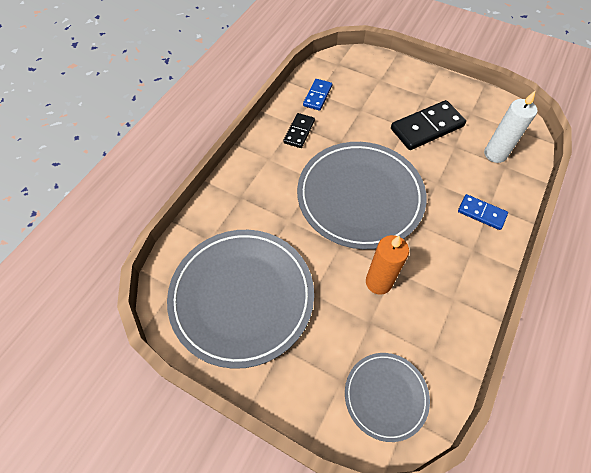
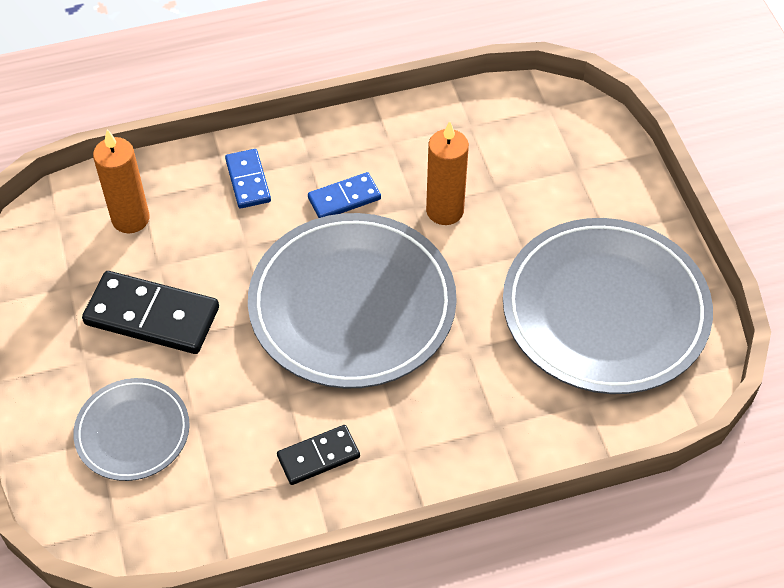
camera: 135 degrees left, 5 degrees down
(317, 96) = (221, 494): blue domino -> blue domino (344, 198)
(385, 396) = (549, 132): grey plate -> grey plate (132, 432)
(495, 154) = (130, 219): white candle -> orange candle

